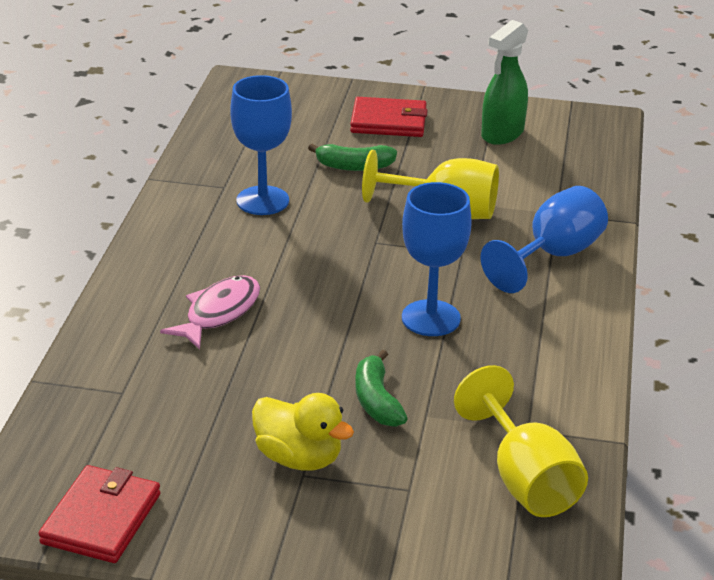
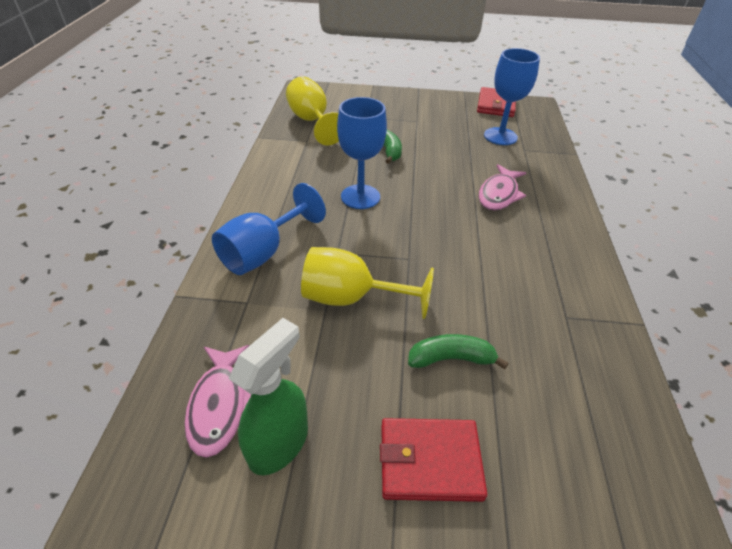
camera: 175 degrees right, 10 degrees up
(262, 201) = (521, 300): blue goblet -> blue goblet (500, 136)
(299, 458) = (420, 126): yellow duck -> none
(555, 152) = (220, 405): none -> pink fish

